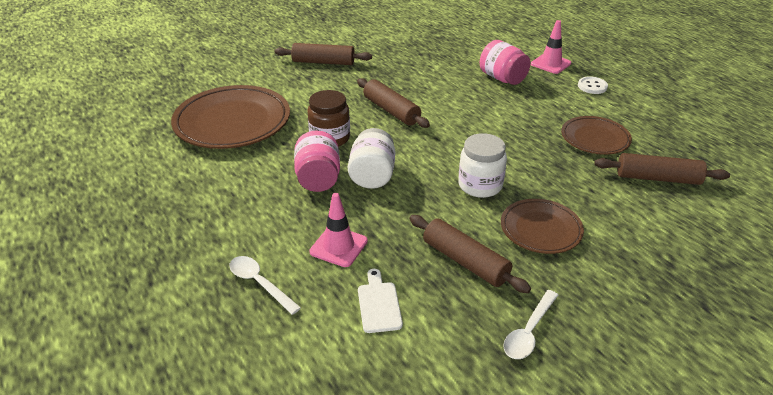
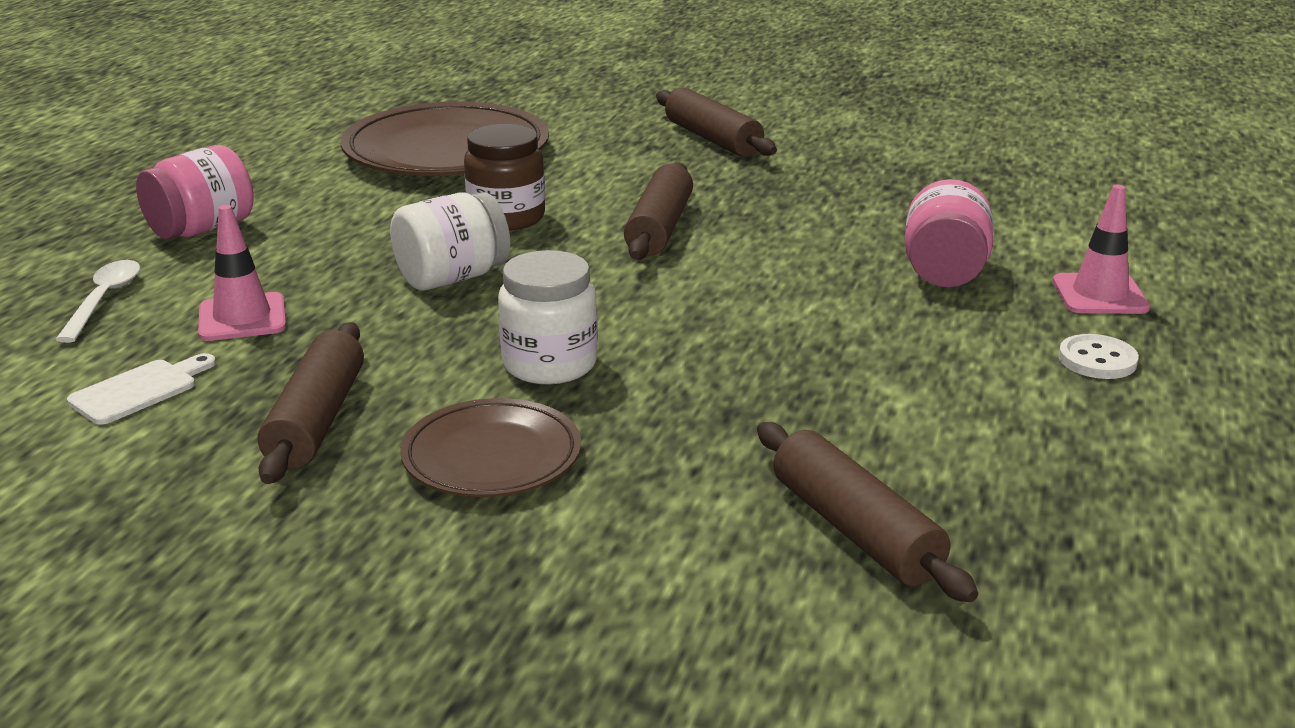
camera: 50 degrees right, 10 degrees down
(318, 178) = (389, 248): pink jar -> pink jar (202, 229)
(528, 331) = (190, 530): white spoon -> none
(595, 138) = (890, 420): brown plate -> none

